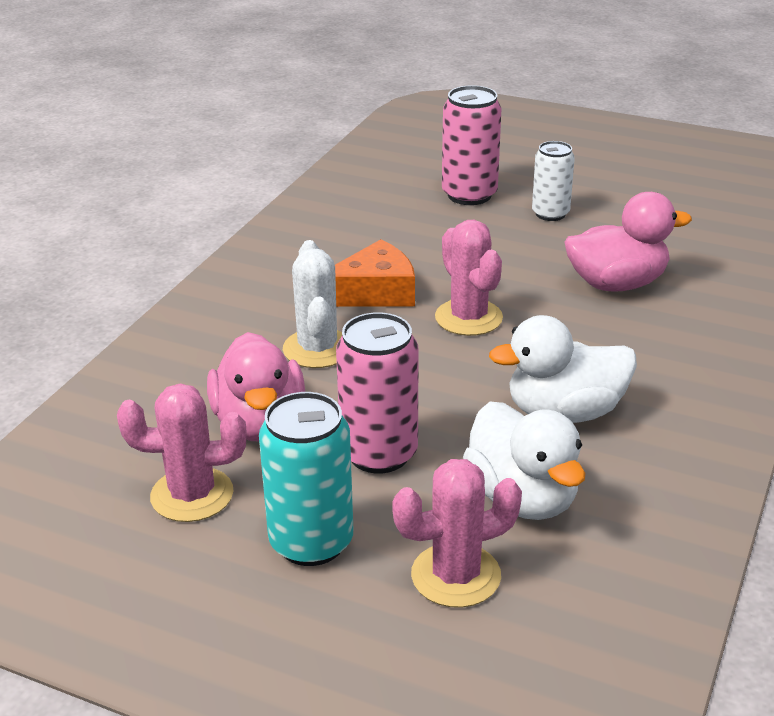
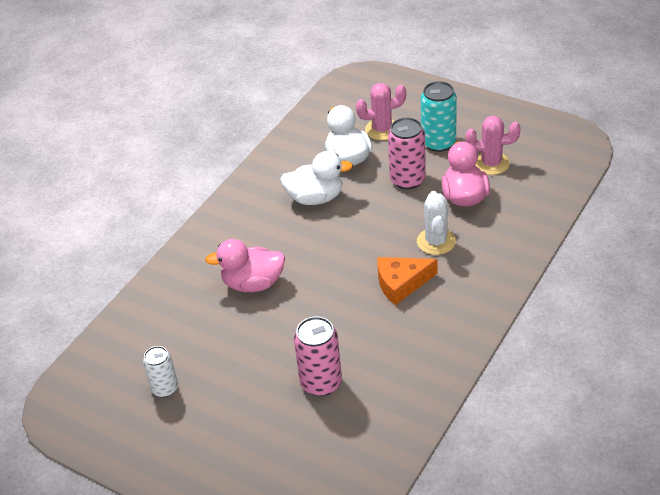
camera: 170 degrees left, 10 degrees up
(468, 318) = (348, 260): pink cactus -> none
(550, 214) = (269, 356): white can -> white can (165, 388)

